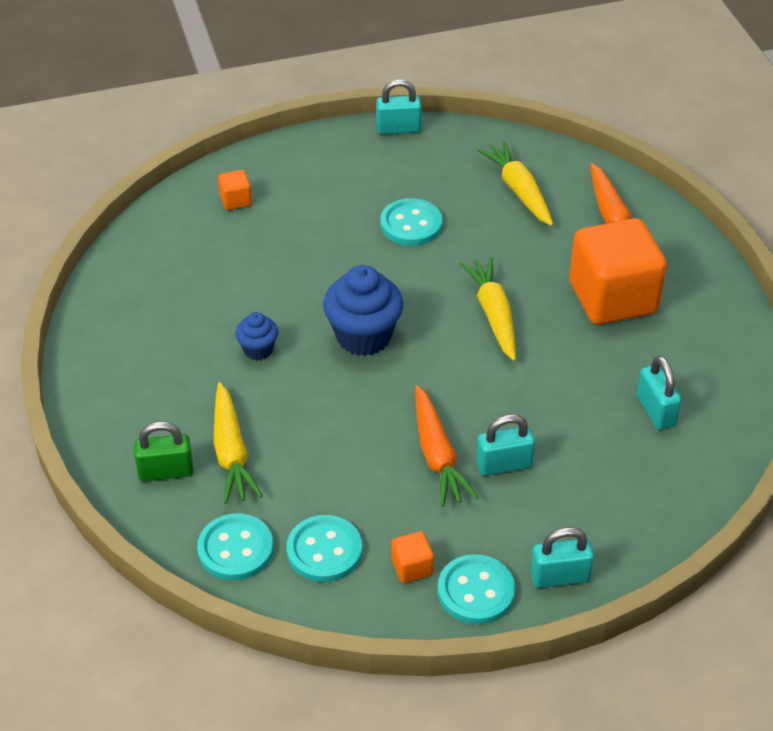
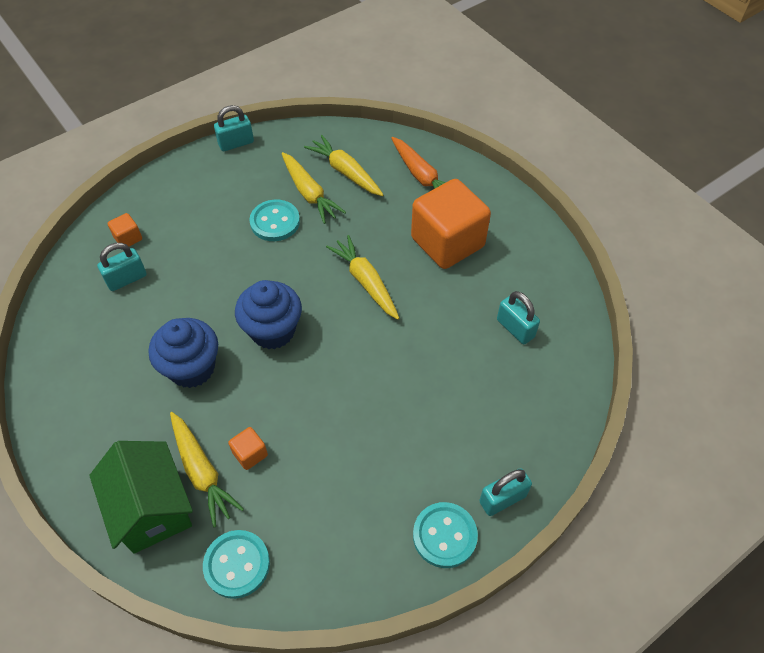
camera: 20 degrees left, 10 degrees up
(166, 471) = (152, 509): green padlock -> green house
(258, 350) = (192, 368): blue cupcake -> blue cupcake, size x1.87
(324, 551) = (311, 540): turquoise button -> none
(412, 567) = (386, 531): orange cube -> orange cube (250, 454)
(437, 455) = (368, 419): orange carrot -> none
(465, 203) = (309, 193): none -> yellow carrot
(504, 464) = (422, 411): turquoise padlock -> turquoise padlock (126, 279)

